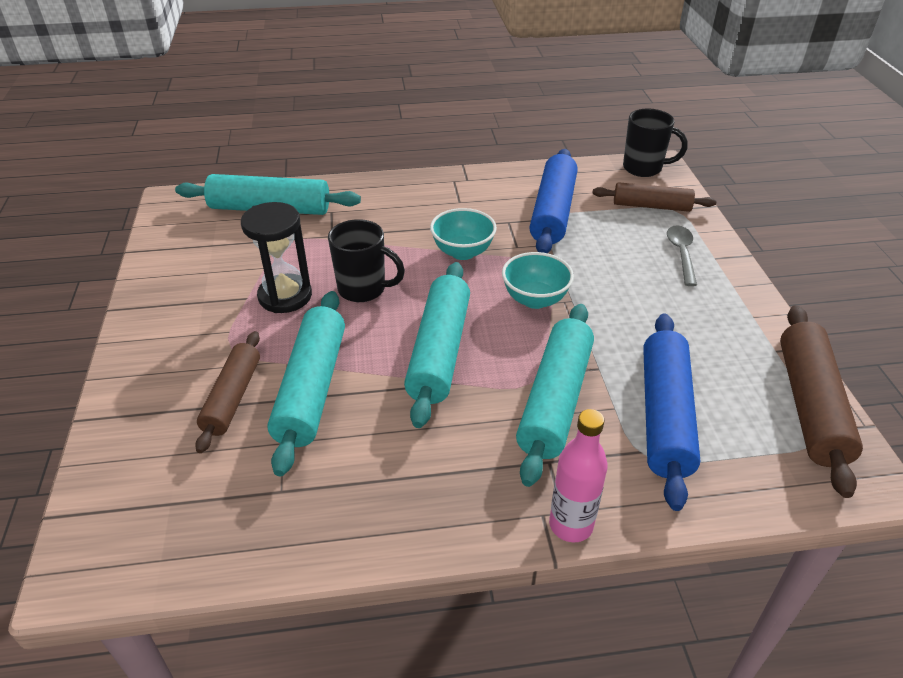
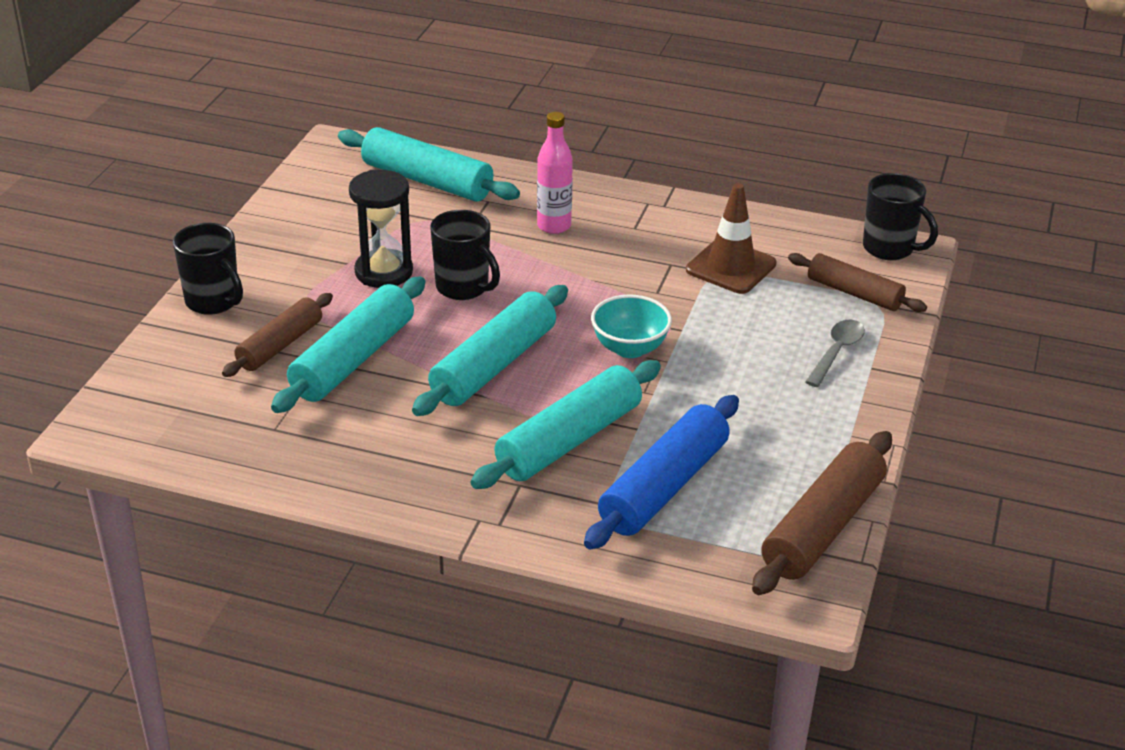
camera: 25 degrees right, 5 degrees down
(140, 374) = (213, 302): none -> black mug
(463, 252) = (594, 281): turquoise bowl -> none
(552, 211) = (731, 267): blue rolling pin -> brown traffic cone
(571, 525) = (497, 535): pink bottle -> pink bottle (554, 226)

